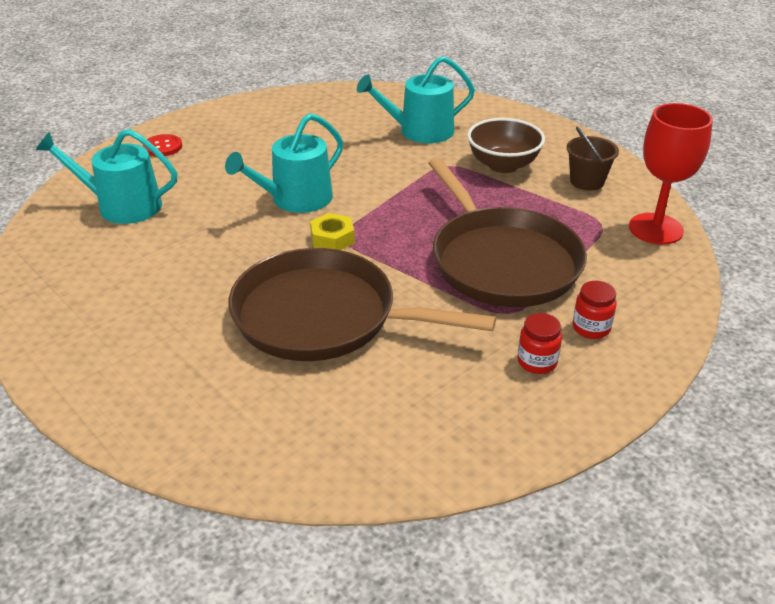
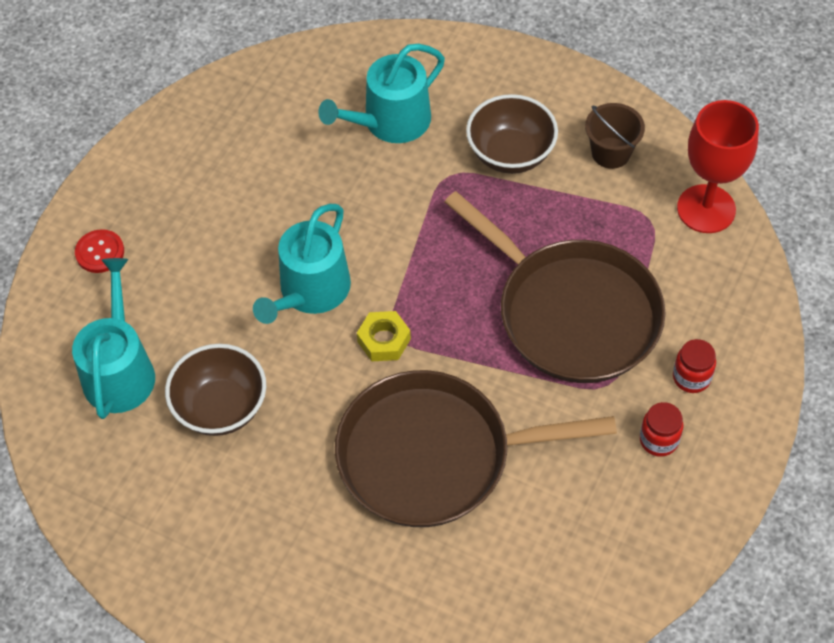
camera: 20 degrees left, 20 degrees up
(122, 206) = (120, 370): turquoise watering can -> turquoise watering can turned 105 degrees clockwise
(176, 244) = (221, 407): none -> brown bowl

